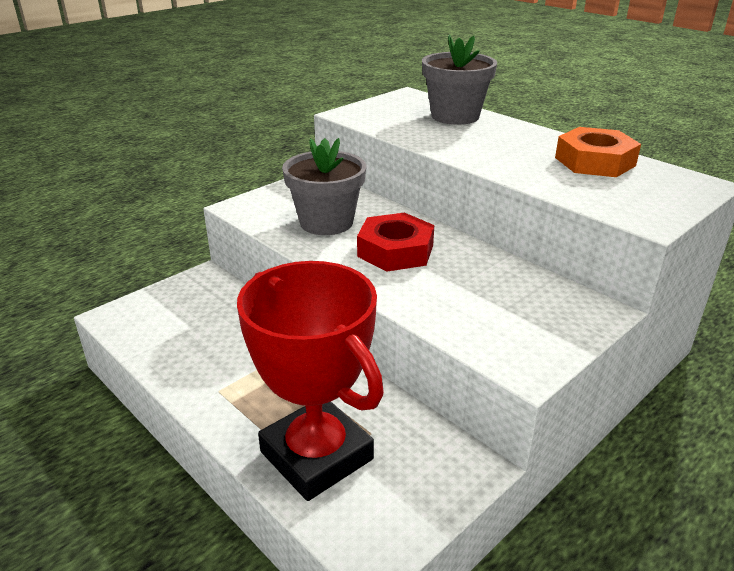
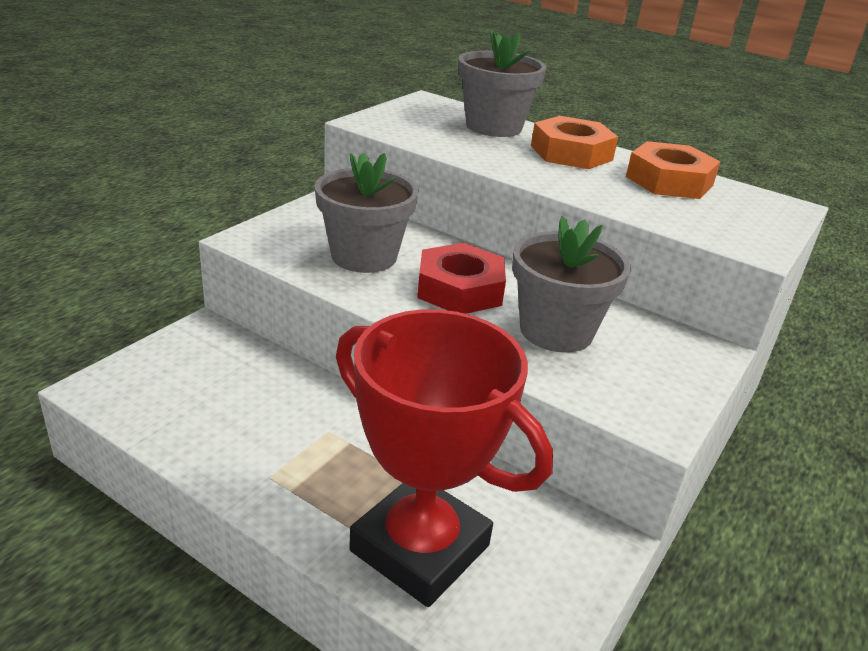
camera: 15 degrees left, 0 degrees up
(465, 288) = (556, 331): none -> grey flower pot
(514, 137) = (571, 153): none -> orange nut

